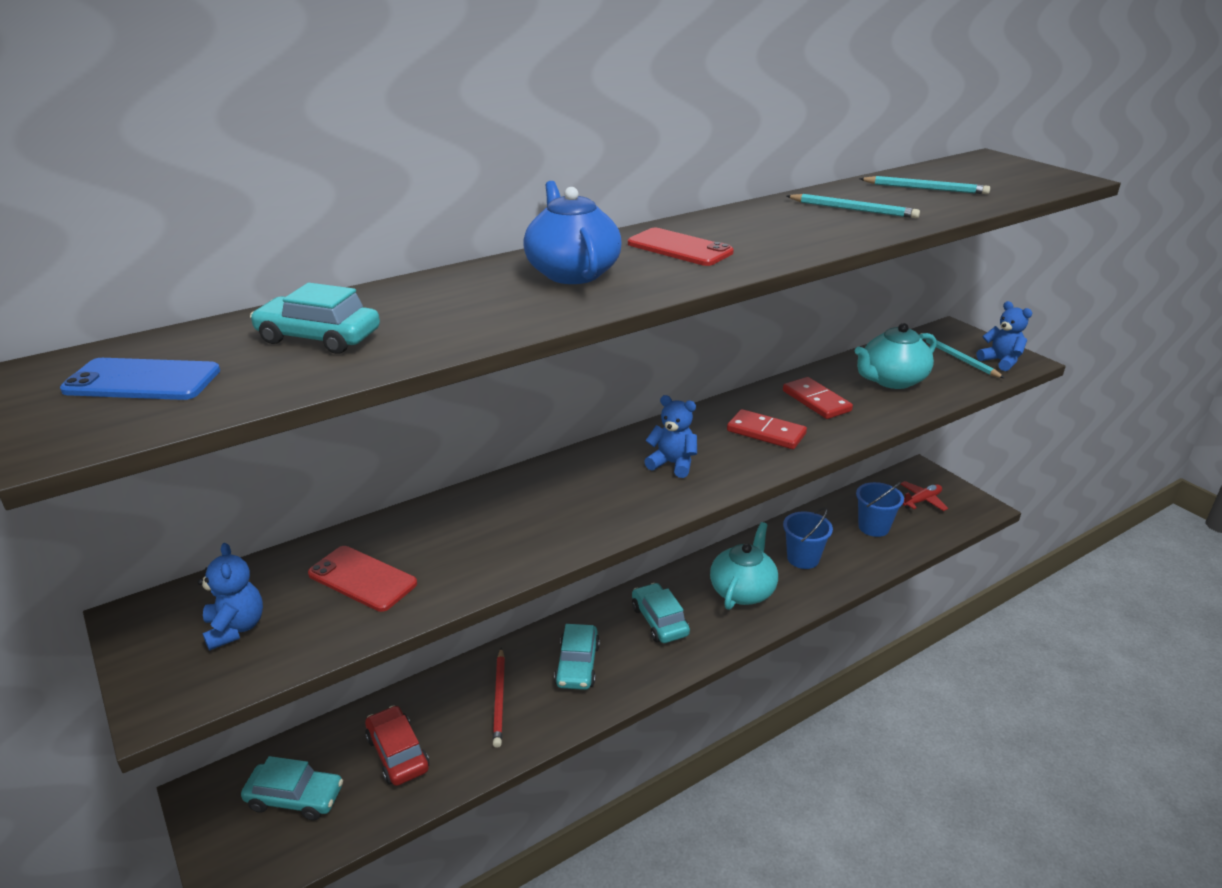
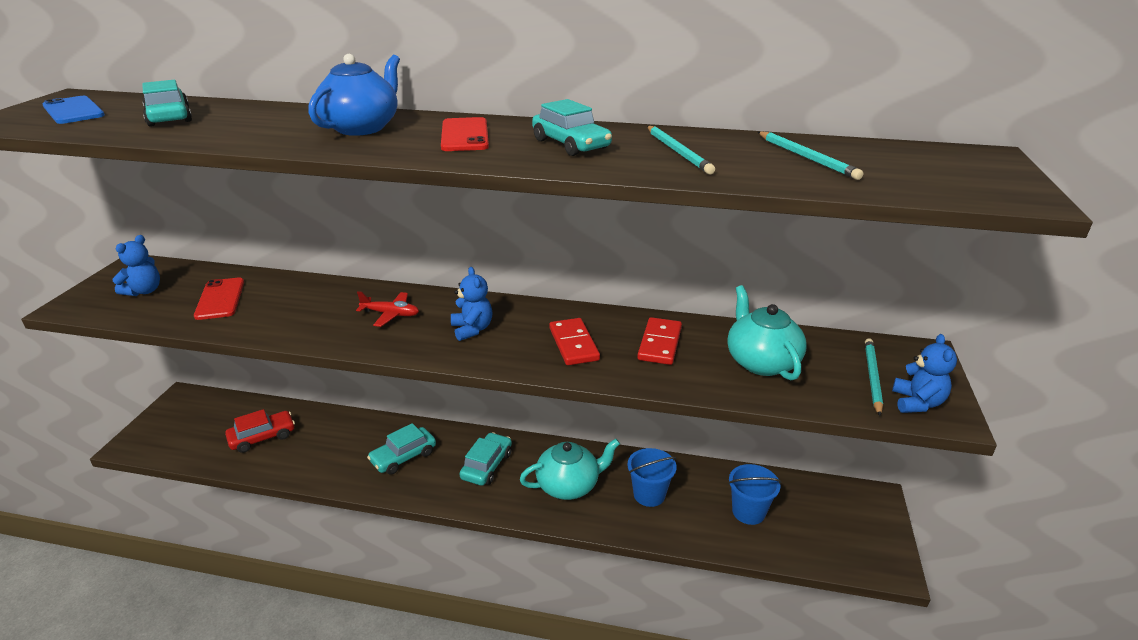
camera: 45 degrees right, 0 degrees up
(295, 798) = (201, 425): turquoise car -> turquoise car (571, 144)
(397, 753) = (262, 437): red car -> red car turned 45 degrees clockwise
(499, 699) = (341, 445): red pencil -> none
(892, 380) = (761, 362): turquoise teapot -> turquoise teapot turned 60 degrees clockwise
(921, 501) = (832, 521): red plane -> red plane (390, 314)

